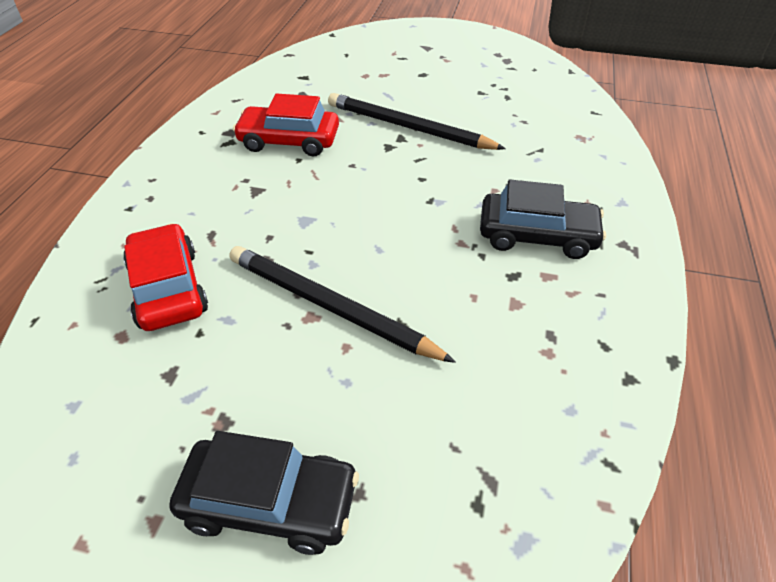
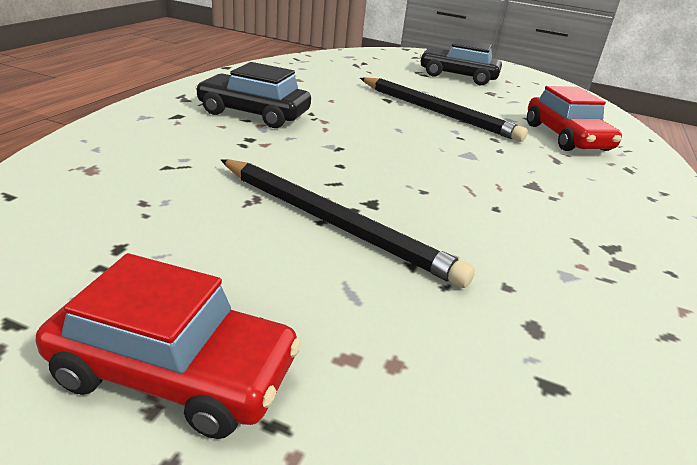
camera: 175 degrees left, 15 degrees down
(289, 141) = (519, 234): red car -> red car (175, 371)

